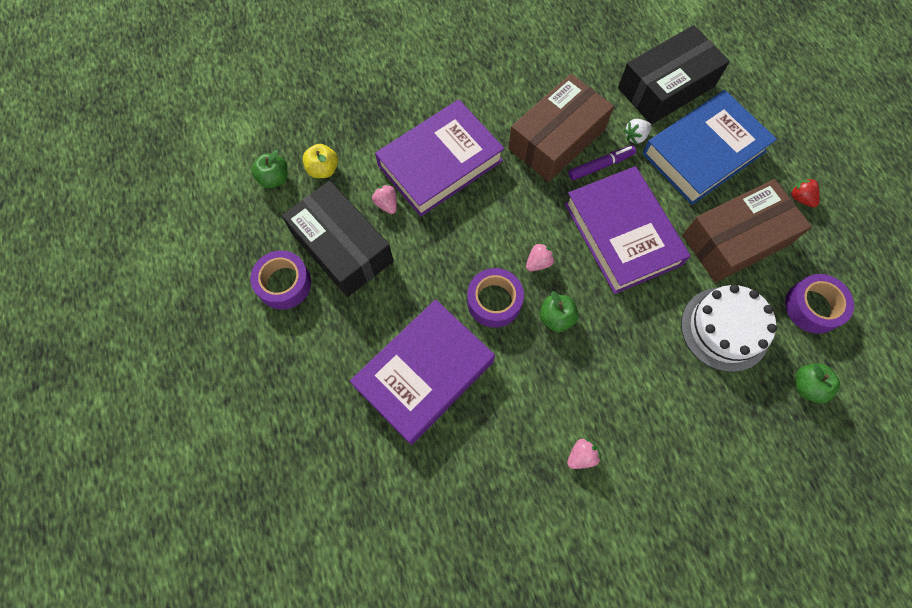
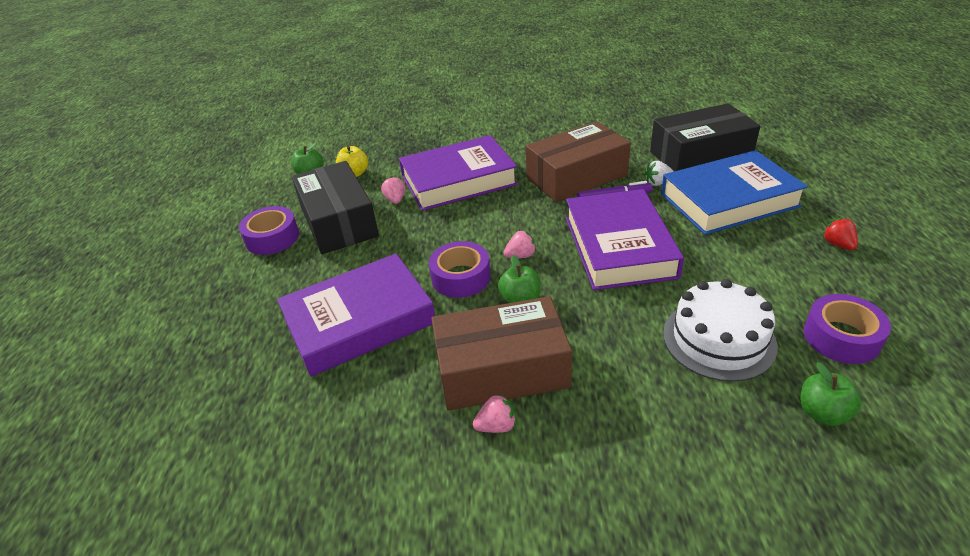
camera: 20 degrees right, 30 degrees down
(735, 240) = (750, 267): brown box -> brown box (501, 369)

